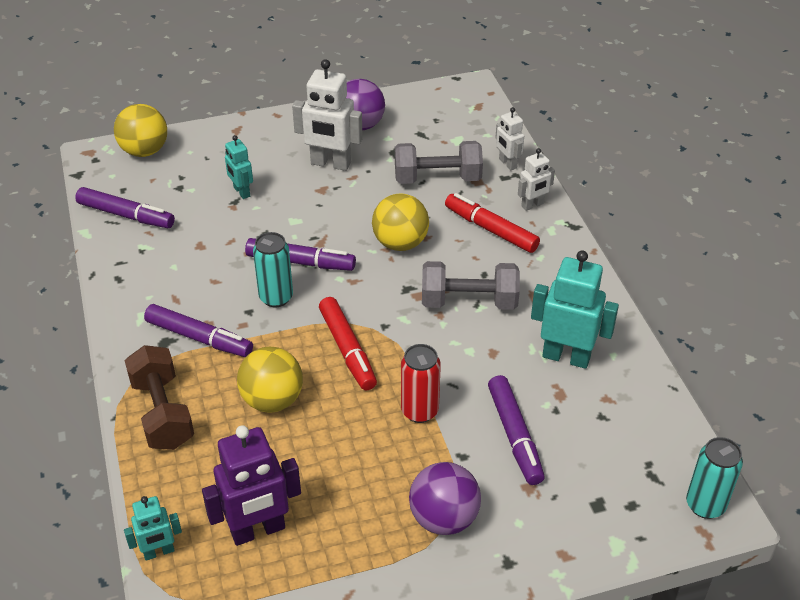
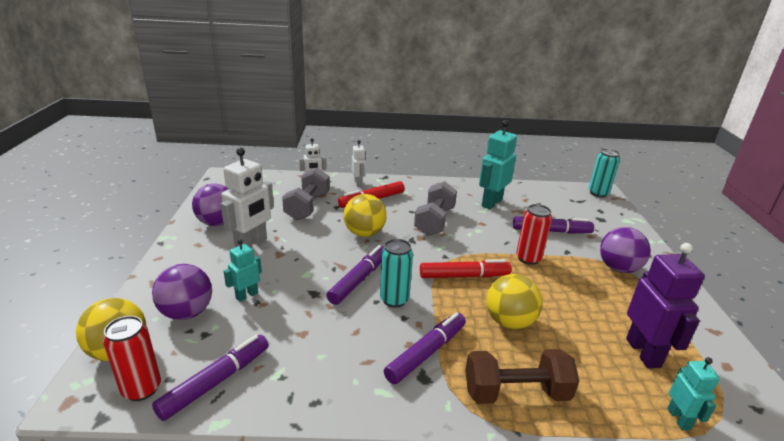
camera: 75 degrees left, 15 degrees down
(109, 180) = (141, 389): none -> red can
(203, 166) = (187, 313): none -> purple ball
(241, 192) = (246, 295): turquoise robot -> turquoise robot turned 150 degrees clockwise

